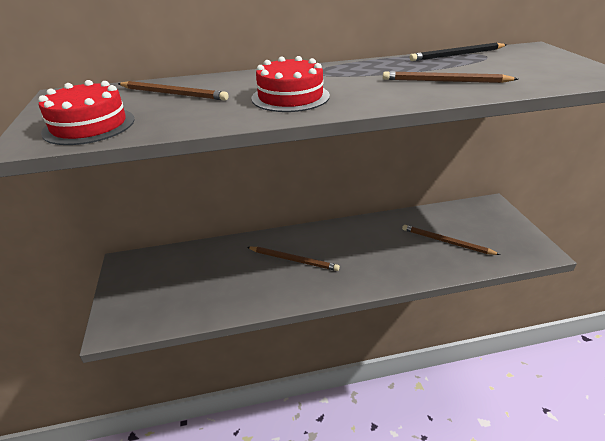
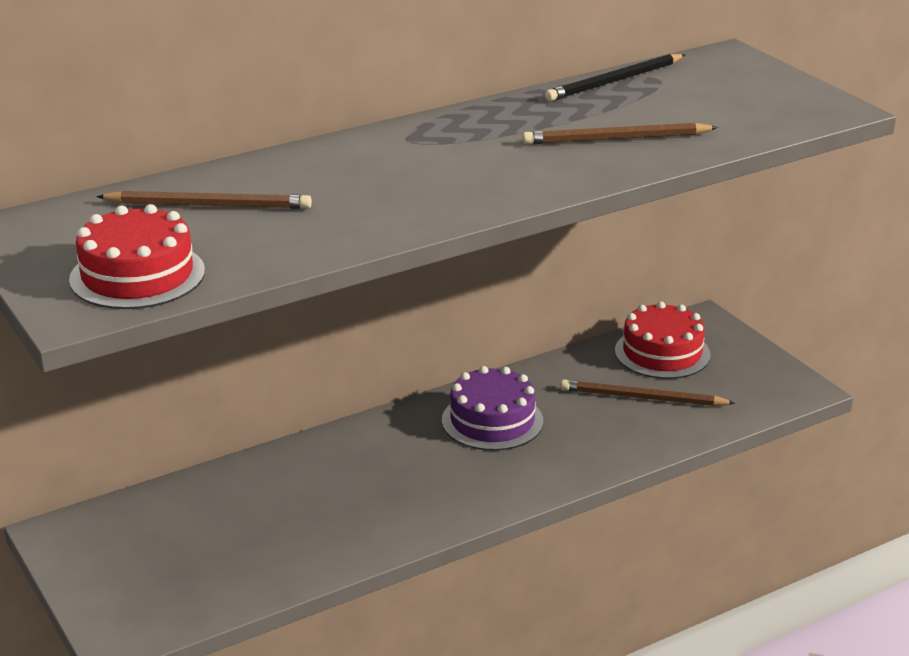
camera: 20 degrees left, 5 degrees down
(290, 97) = (404, 191): red cake -> red cake (662, 353)
(293, 260) = (388, 472): brown pencil -> none
(359, 241) = (492, 421): none -> purple cake

